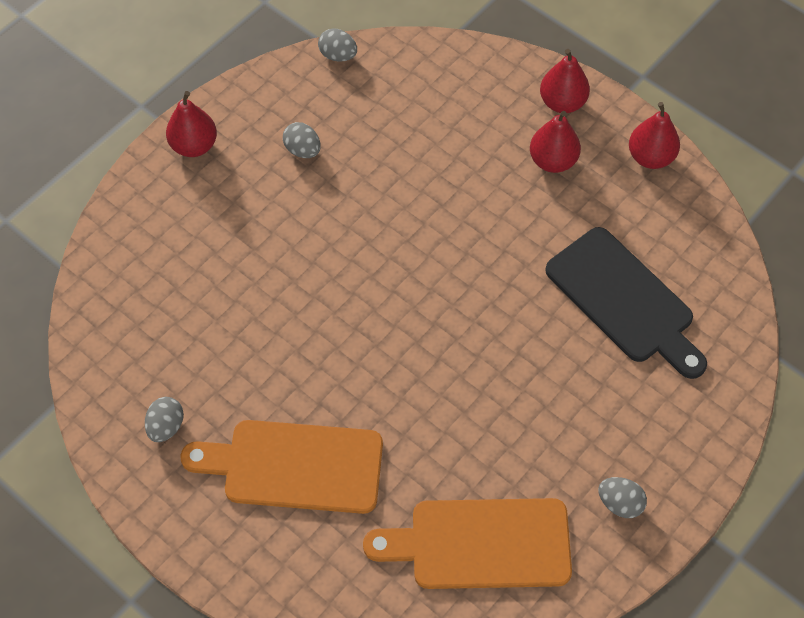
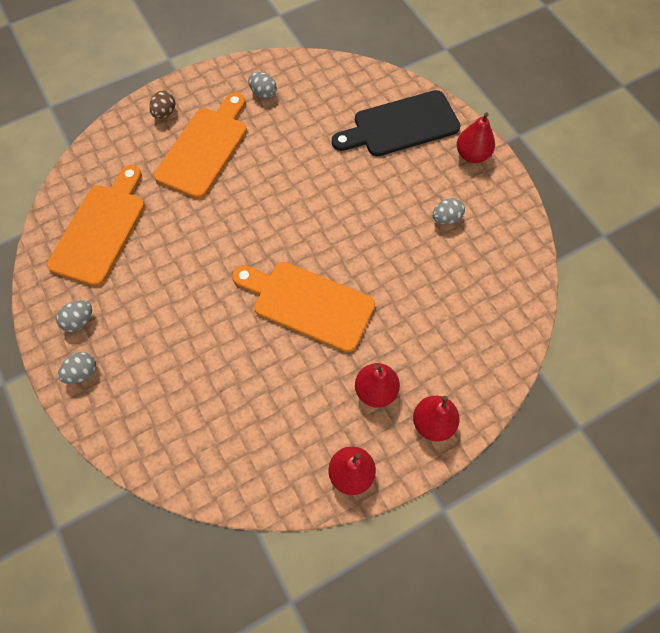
camera: 110 degrees right, 5 degrees up
(249, 551) = (164, 113): none -> brown egg
(338, 55) = (532, 268): grey egg -> grey egg (82, 373)
(480, 257) = (308, 304): none -> orange cutting board
(624, 301) = (227, 391): black cutting board -> black cutting board (400, 125)

